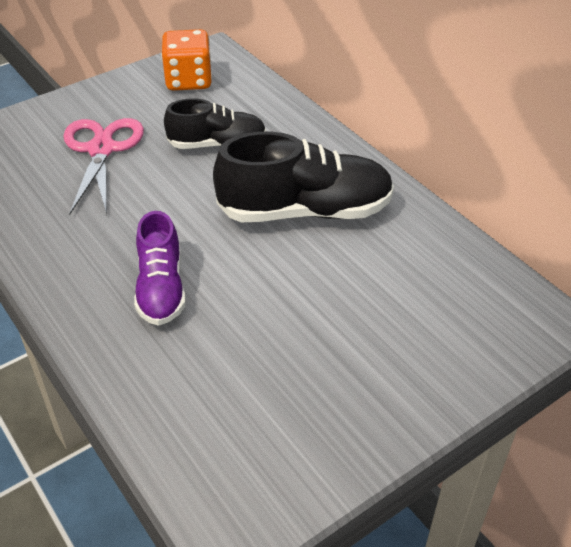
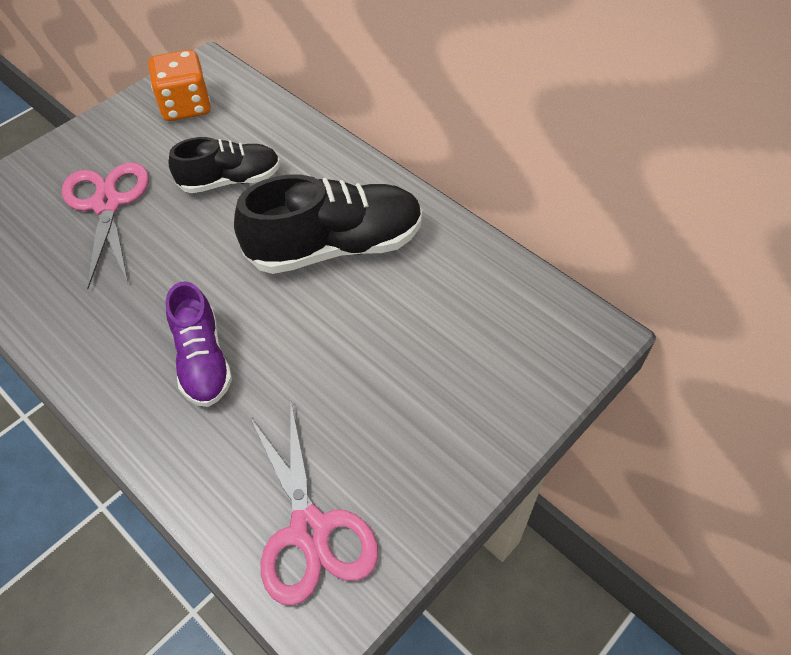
camera: 10 degrees left, 10 degrees up
(234, 450) = (310, 530): none -> pink scissors

